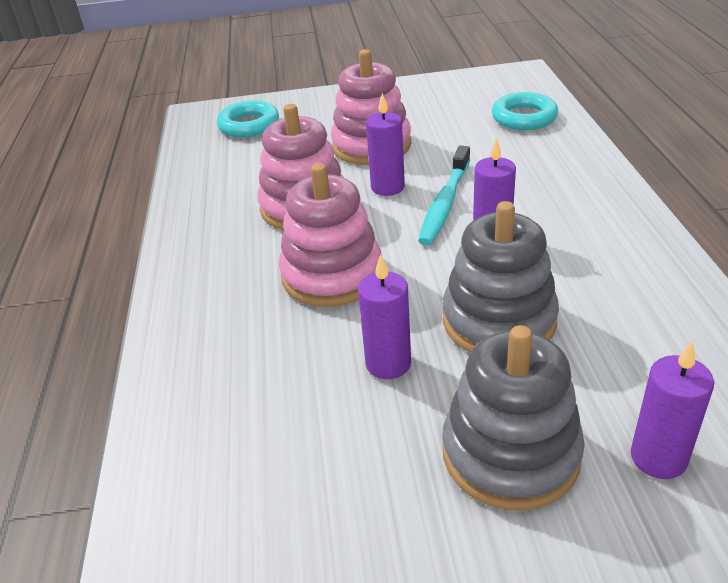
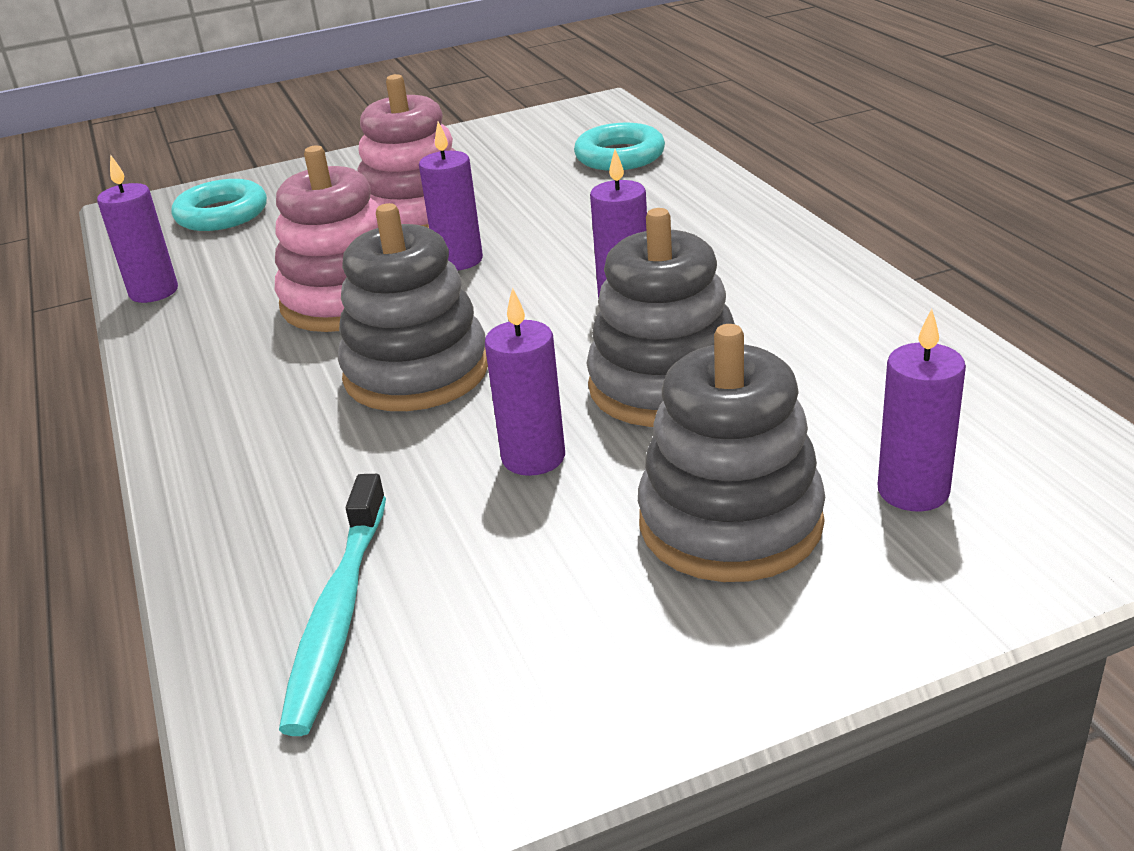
camera: 15 degrees left, 5 degrees down
(189, 179) = (154, 292): none -> purple candle
(332, 275) = (416, 372): pink stacking toy -> grey stacking toy
(445, 203) = (546, 267): turquoise toothbrush -> turquoise toothbrush (338, 614)

